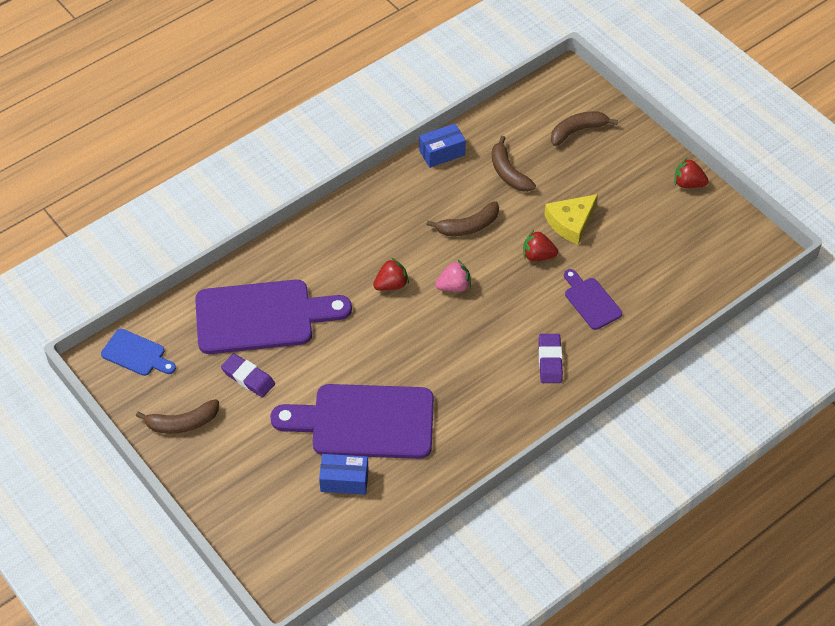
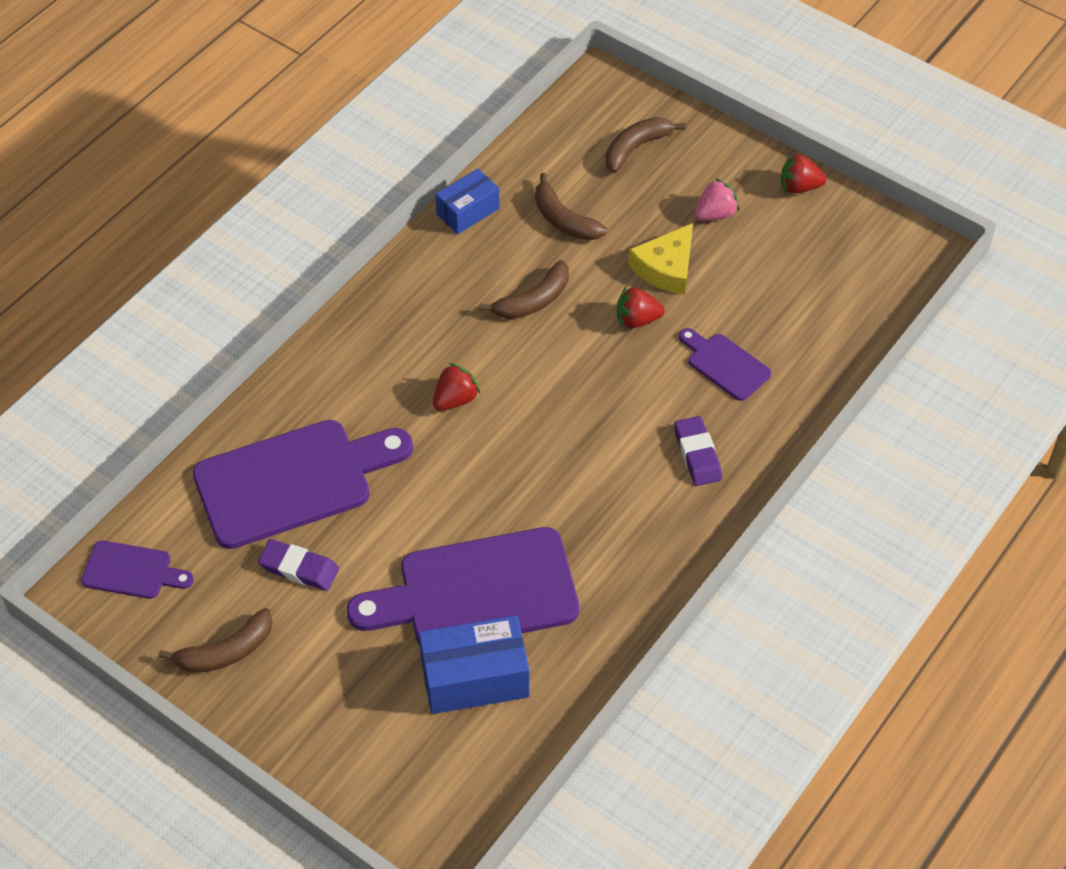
camera: 15 degrees left, 0 degrees up
(136, 354) = (132, 571): blue cutting board -> purple cutting board
(344, 480) = (475, 678): blue box -> blue box, size x1.55
(454, 286) = (540, 384): pink strawberry -> pink strawberry (715, 214)

